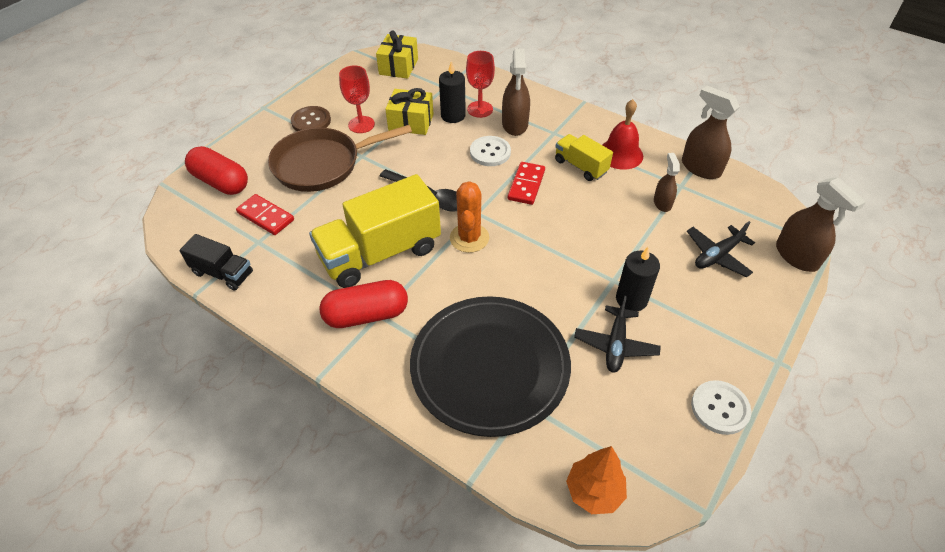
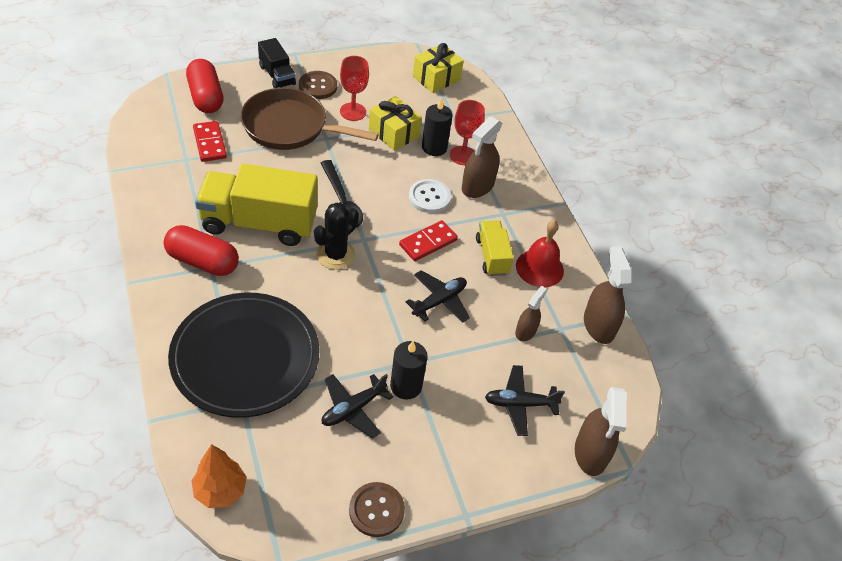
camera: 30 degrees right, 0 degrees up
(223, 273) = (141, 167): black truck -> black truck (277, 75)
(469, 238) = (335, 255): orange cactus -> black cactus
(582, 221) = (439, 301): none -> black plane
(720, 408) = (376, 510): white button -> brown button

